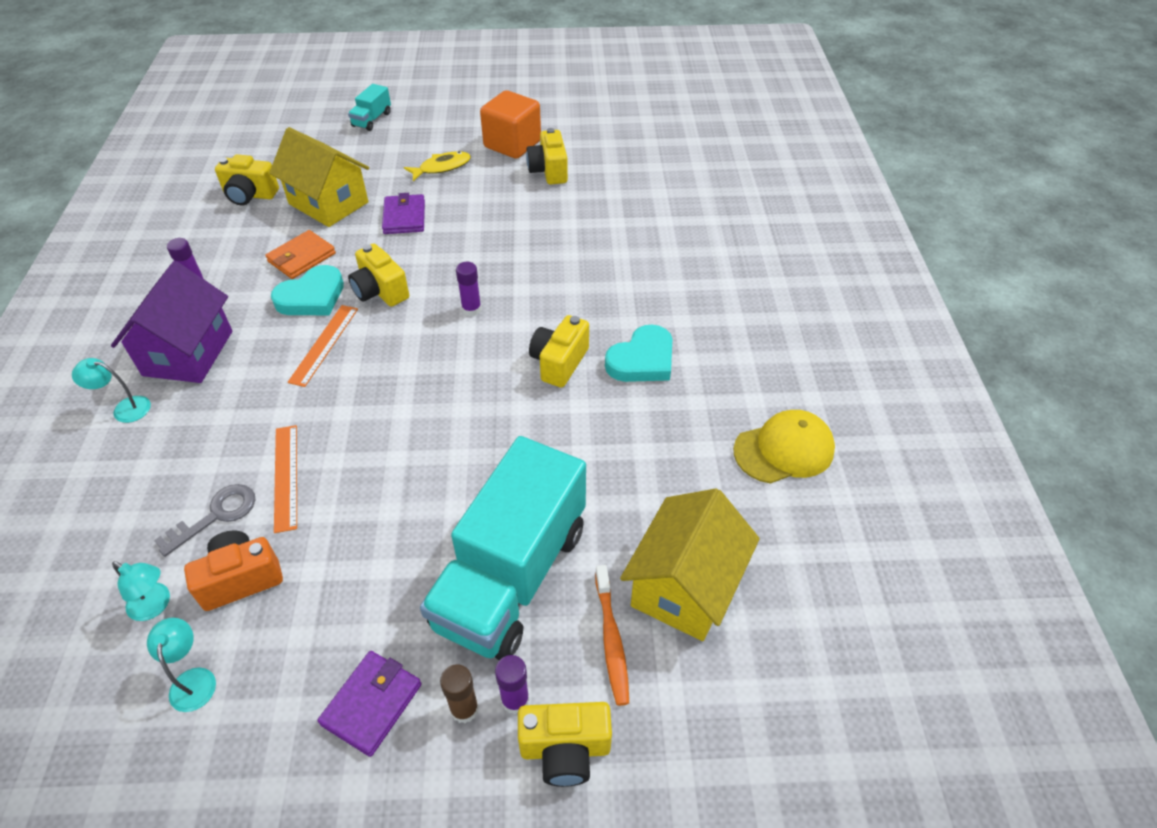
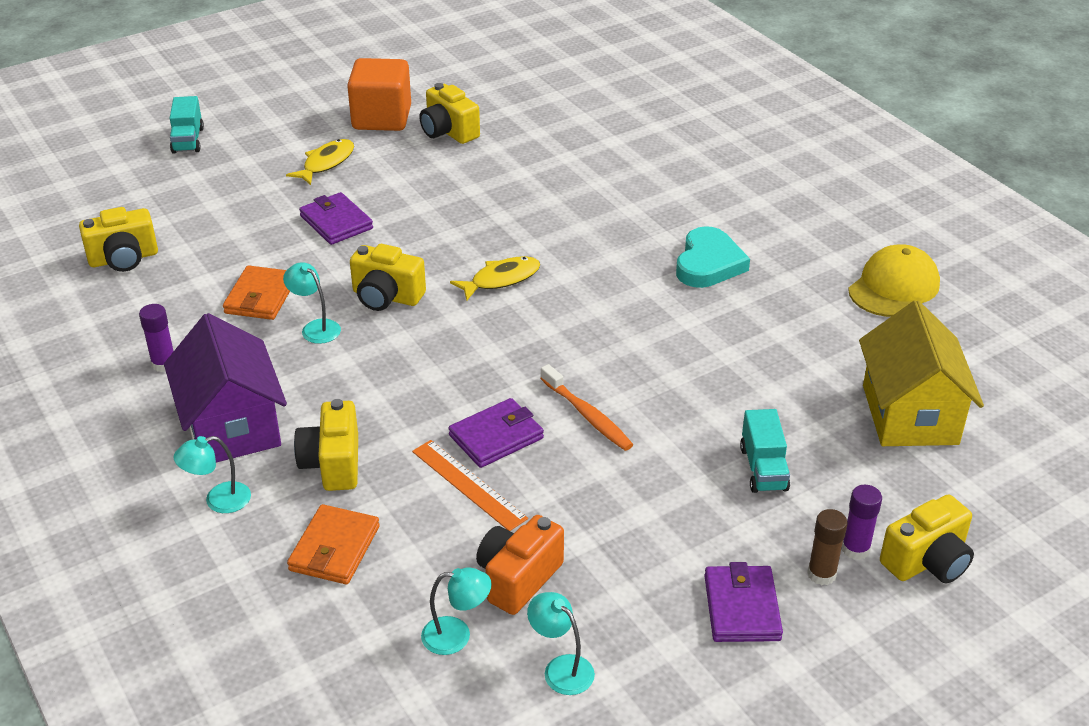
camera: 30 degrees left, 10 degrees down
(153, 485) = (334, 548): none -> orange wallet
(216, 515) = (433, 543): grey key -> none
(312, 297) = (315, 328): turquoise heart -> turquoise lamp
(324, 344) = (379, 363): orange ruler -> none
(328, 203) = (231, 236): yellow house -> none
(342, 444) = (496, 437): none -> purple wallet
(471, 309) = (501, 279): purple glue stick -> yellow fish
(511, 576) = (763, 468): turquoise truck -> turquoise truck, size x0.41
(559, 363) = (635, 293): yellow camera -> yellow camera (333, 464)
(611, 639) = (889, 475): orange toothbrush -> orange toothbrush (587, 415)

